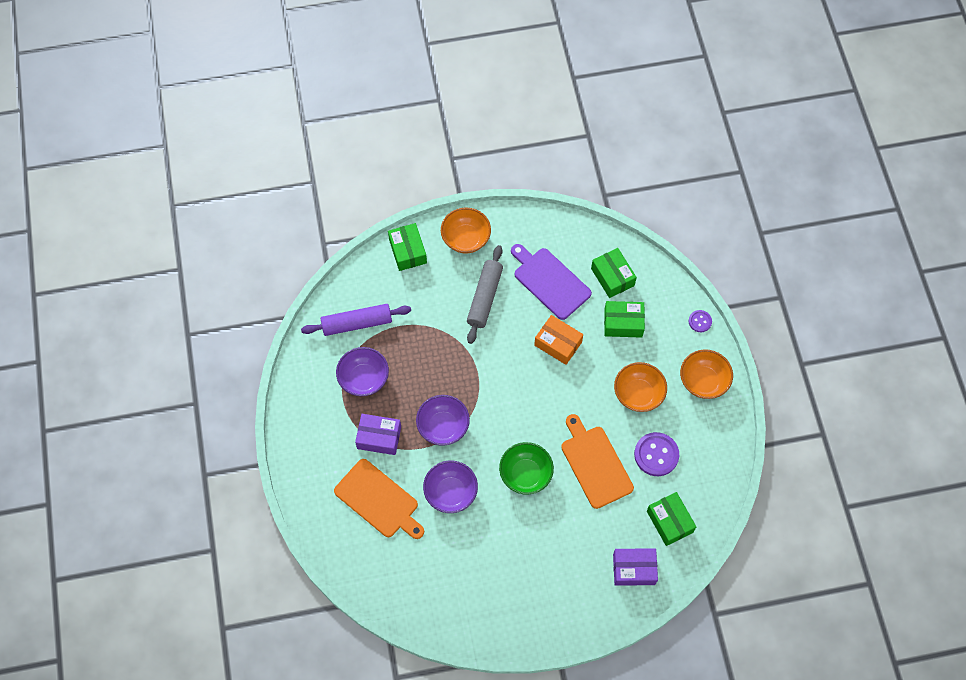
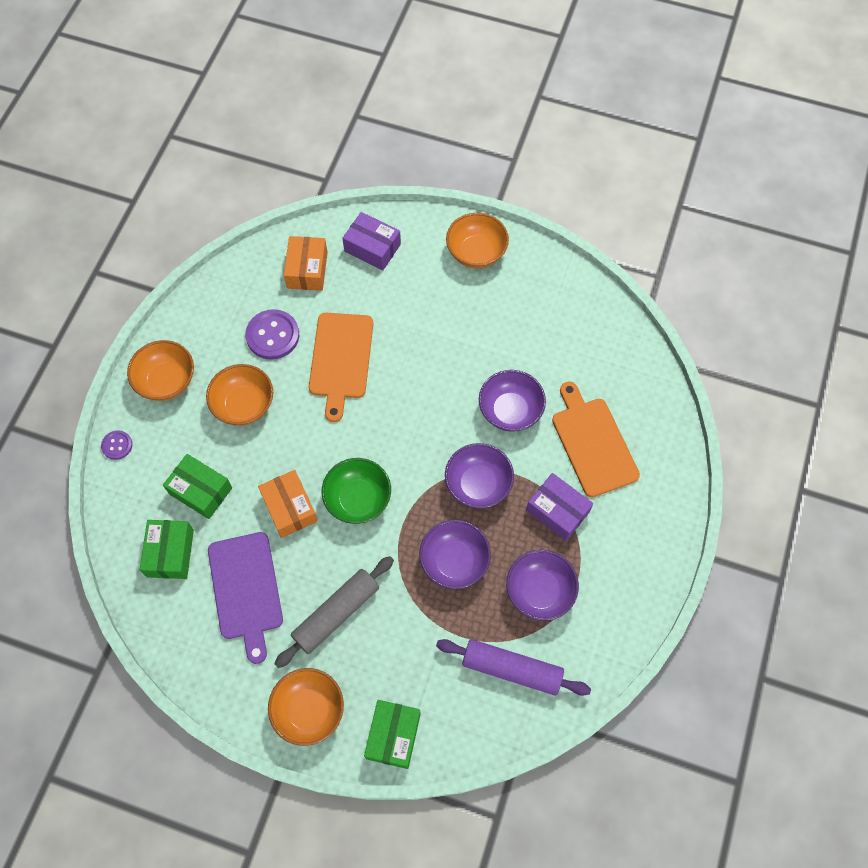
camera: 150 degrees left, 0 degrees up
(430, 368) = (454, 561): none -> purple bowl
(525, 474) = (419, 387): green bowl -> green bowl (358, 499)
(551, 612) = (476, 252): none -> orange bowl
(669, 521) = (307, 270): green box -> orange box

